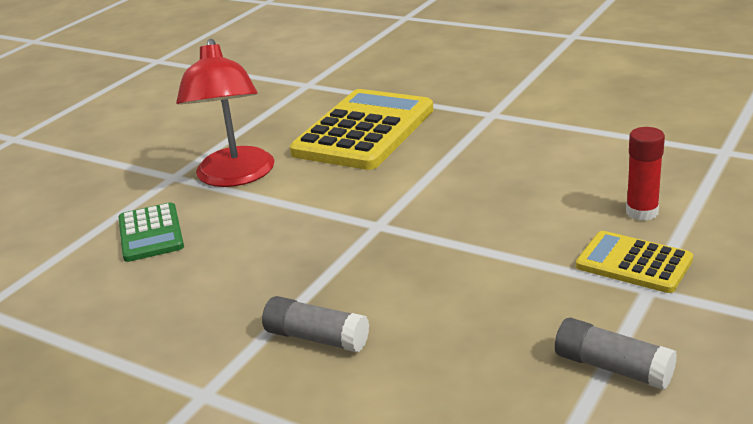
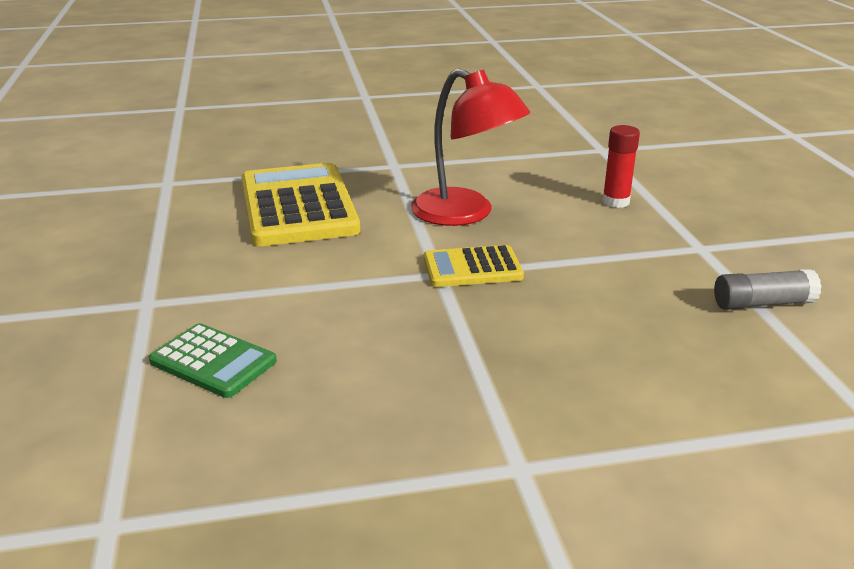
camera: 45 degrees left, 0 degrees up
(235, 177) = (224, 281): red lamp -> red lamp (465, 214)
(316, 338) = (538, 377): grey glue stick -> none
(634, 263) = (665, 235): yellow calculator -> yellow calculator (472, 268)

